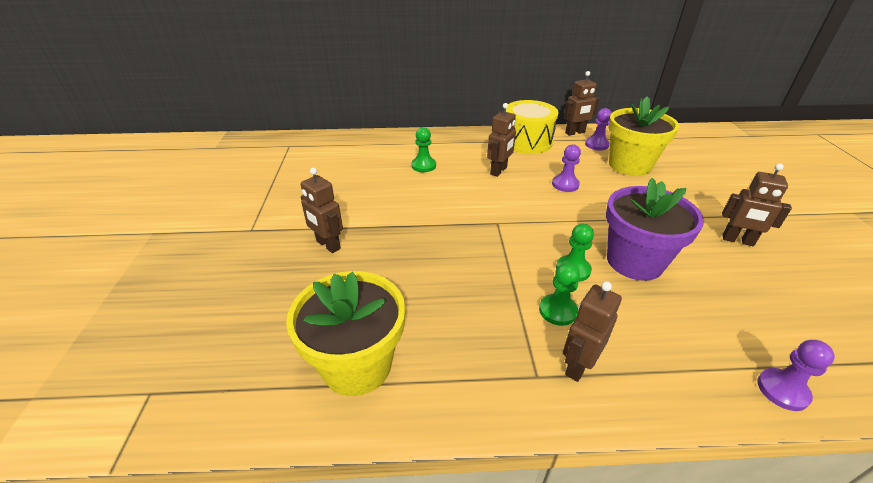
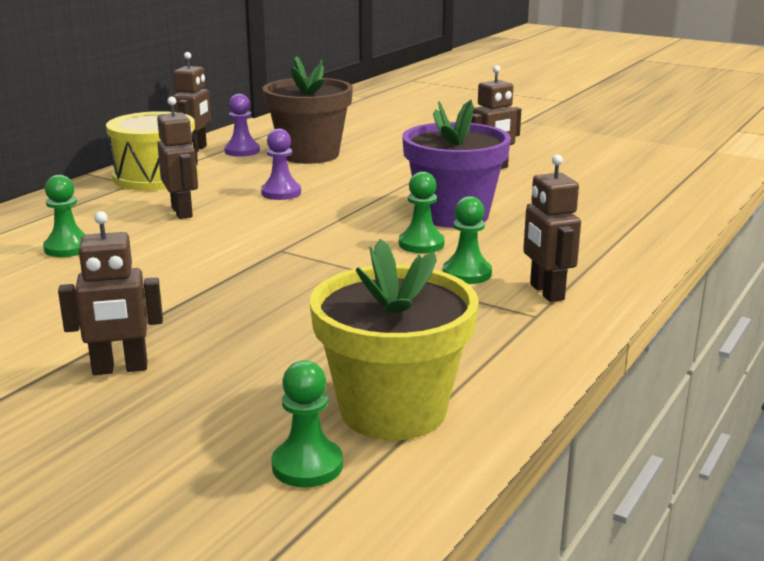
camera: 55 degrees left, 15 degrees down
(279, 359) = (307, 465): none -> green pawn
(629, 165) = (309, 155): yellow flower pot -> brown flower pot
(782, 390) = (660, 231): purple pawn -> none

